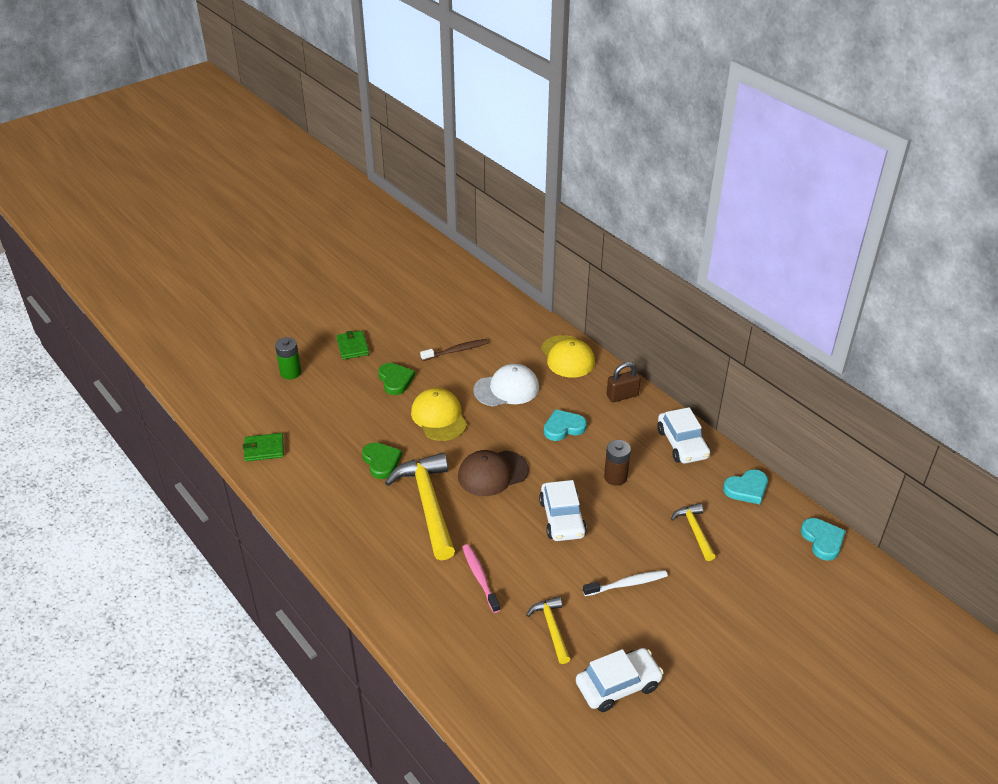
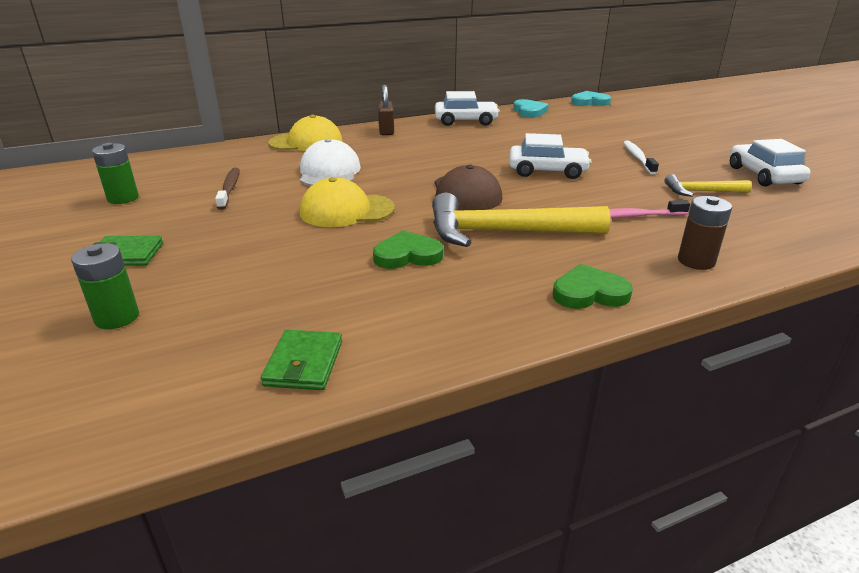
camera: 75 degrees left, 10 degrees down
(395, 380) = (244, 230): green heart -> green heart (589, 293)
(425, 311) = (123, 198): none -> green battery
(563, 427) = (414, 156): turquoise heart -> none
(615, 477) = (497, 146): brown battery -> brown battery (696, 261)
(694, 531) = (574, 130): yellow hammer -> none

